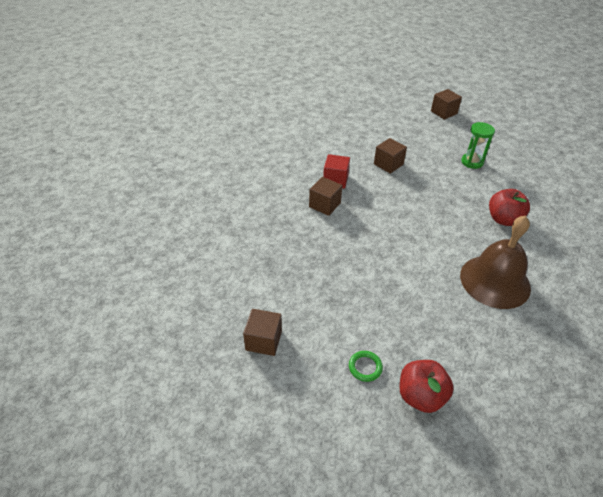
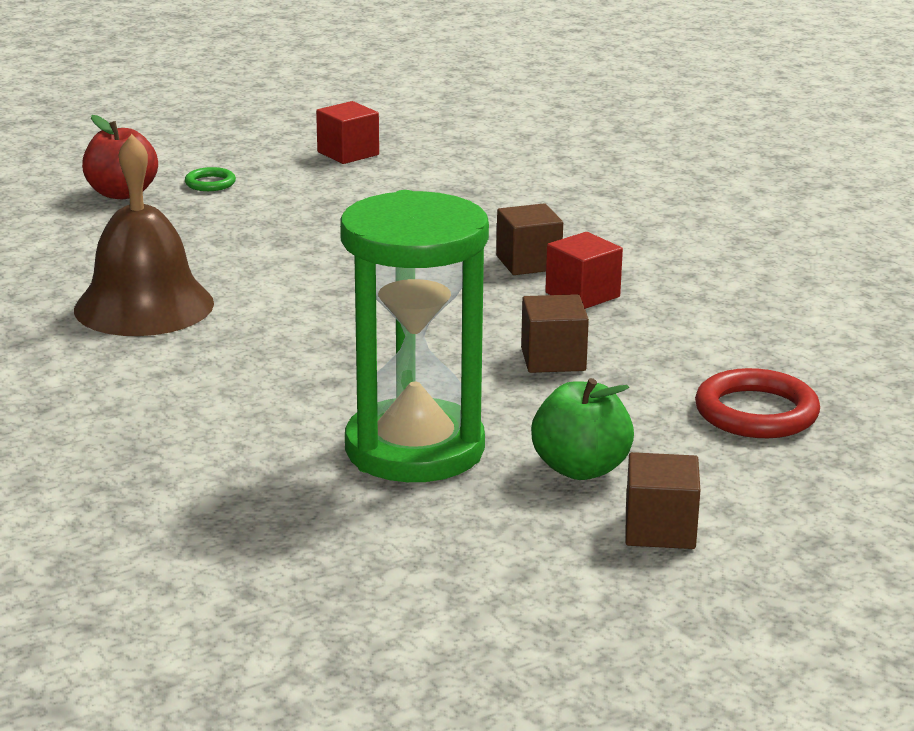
camera: 130 degrees right, 20 degrees down
(263, 340) = (348, 153): brown cube -> red cube
(368, 120) = (756, 412): none -> red ring
(437, 133) = (580, 469): none -> green apple
(472, 162) = (414, 449): green hourglass -> green hourglass, size x2.13
(503, 219) = (222, 384): red apple -> none

